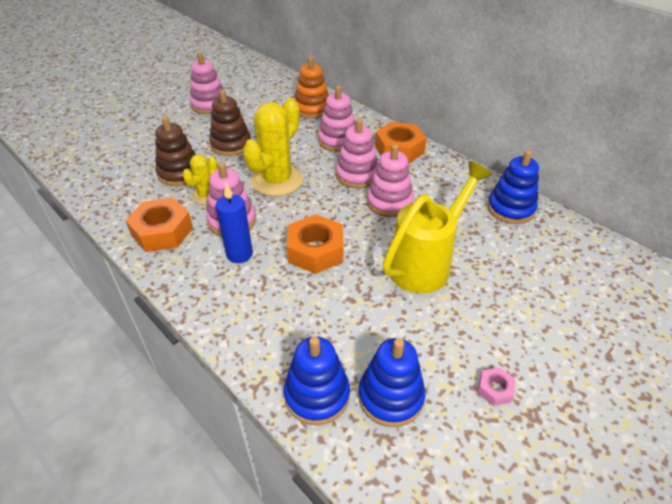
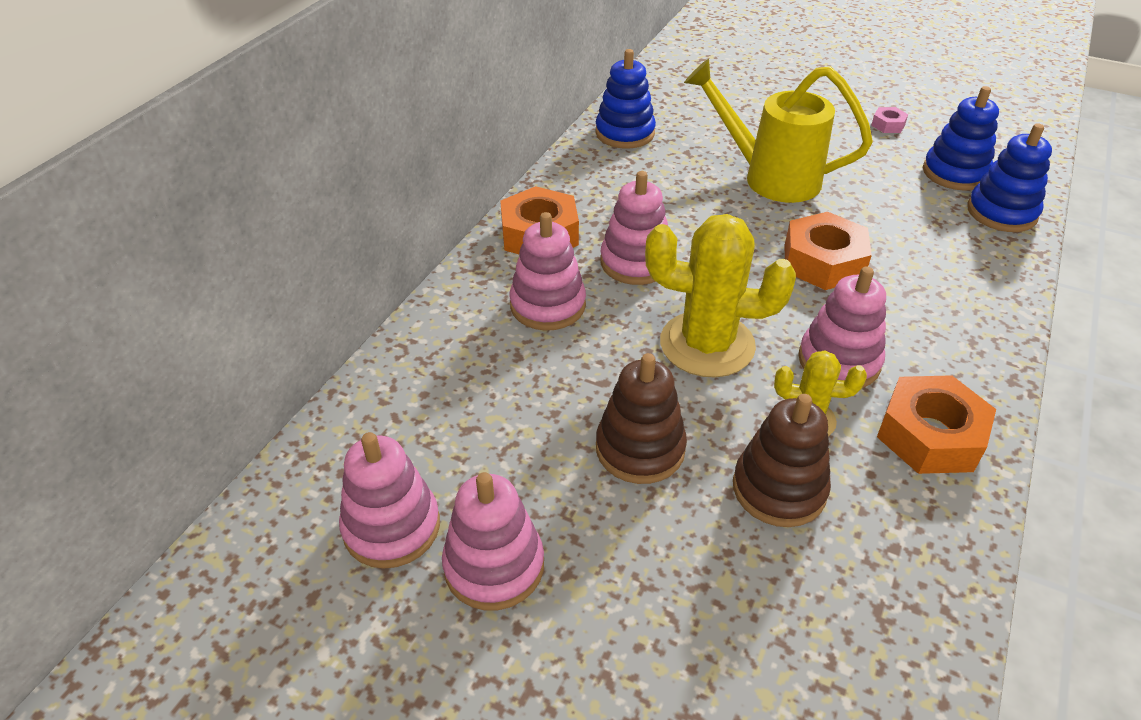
camera: 110 degrees left, 0 degrees up
(239, 254) = (892, 328): blue candle -> none
(312, 109) = (446, 369): orange stacking toy -> none
(389, 202) = (679, 221): pink stacking toy -> pink stacking toy (391, 527)

